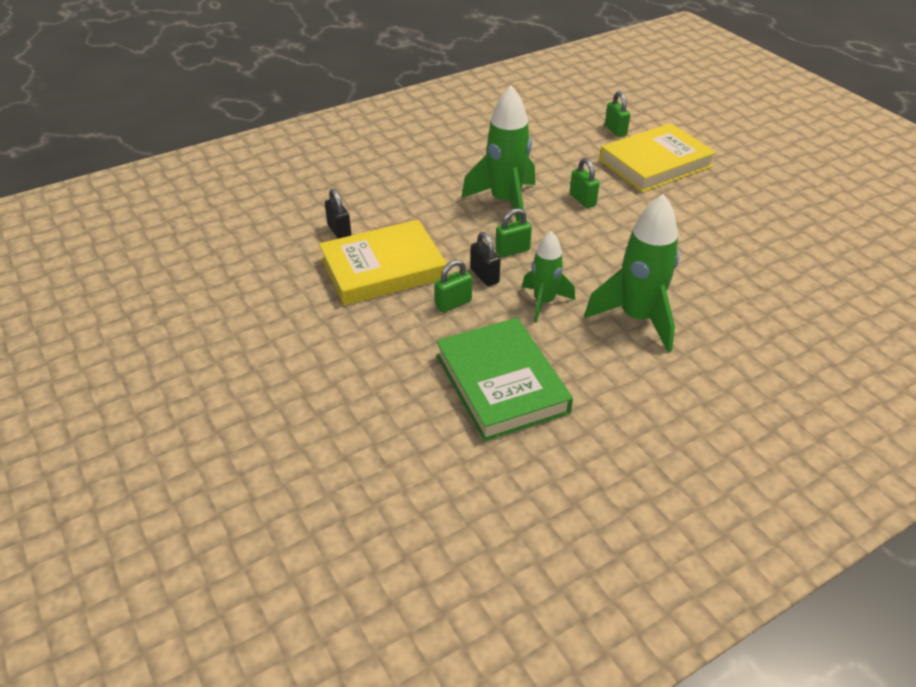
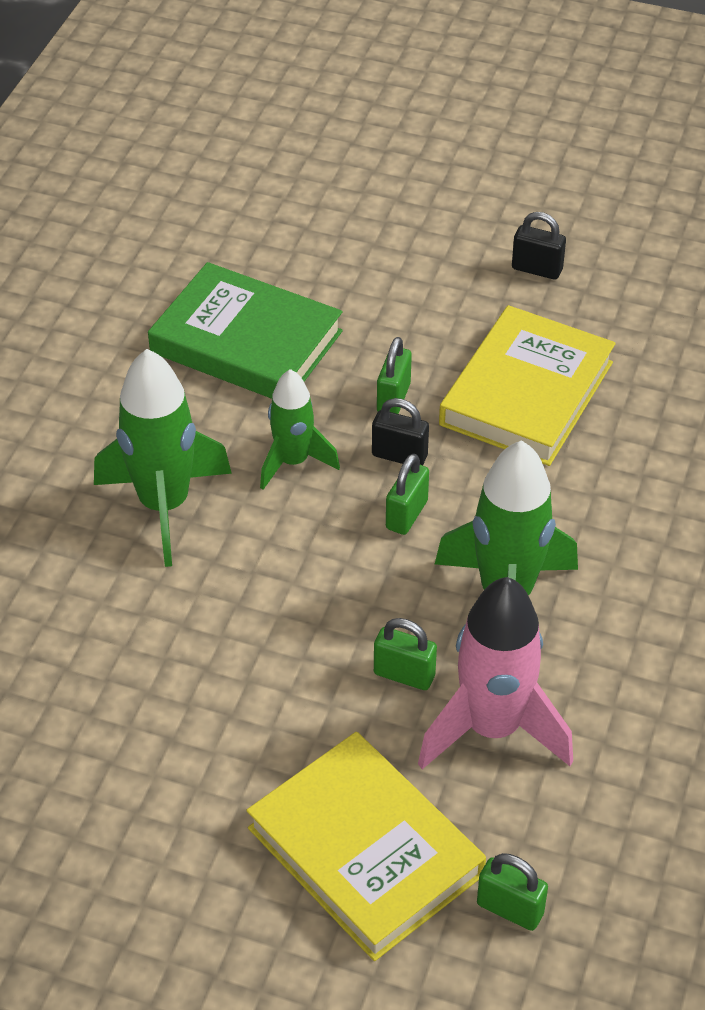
camera: 140 degrees right, 5 degrees up
(339, 231) = (647, 410): black padlock -> black padlock (537, 269)
(565, 170) = (492, 728): none -> pink rocket
(655, 163) = (365, 851): yellow book -> yellow book turned 60 degrees counterclockwise

